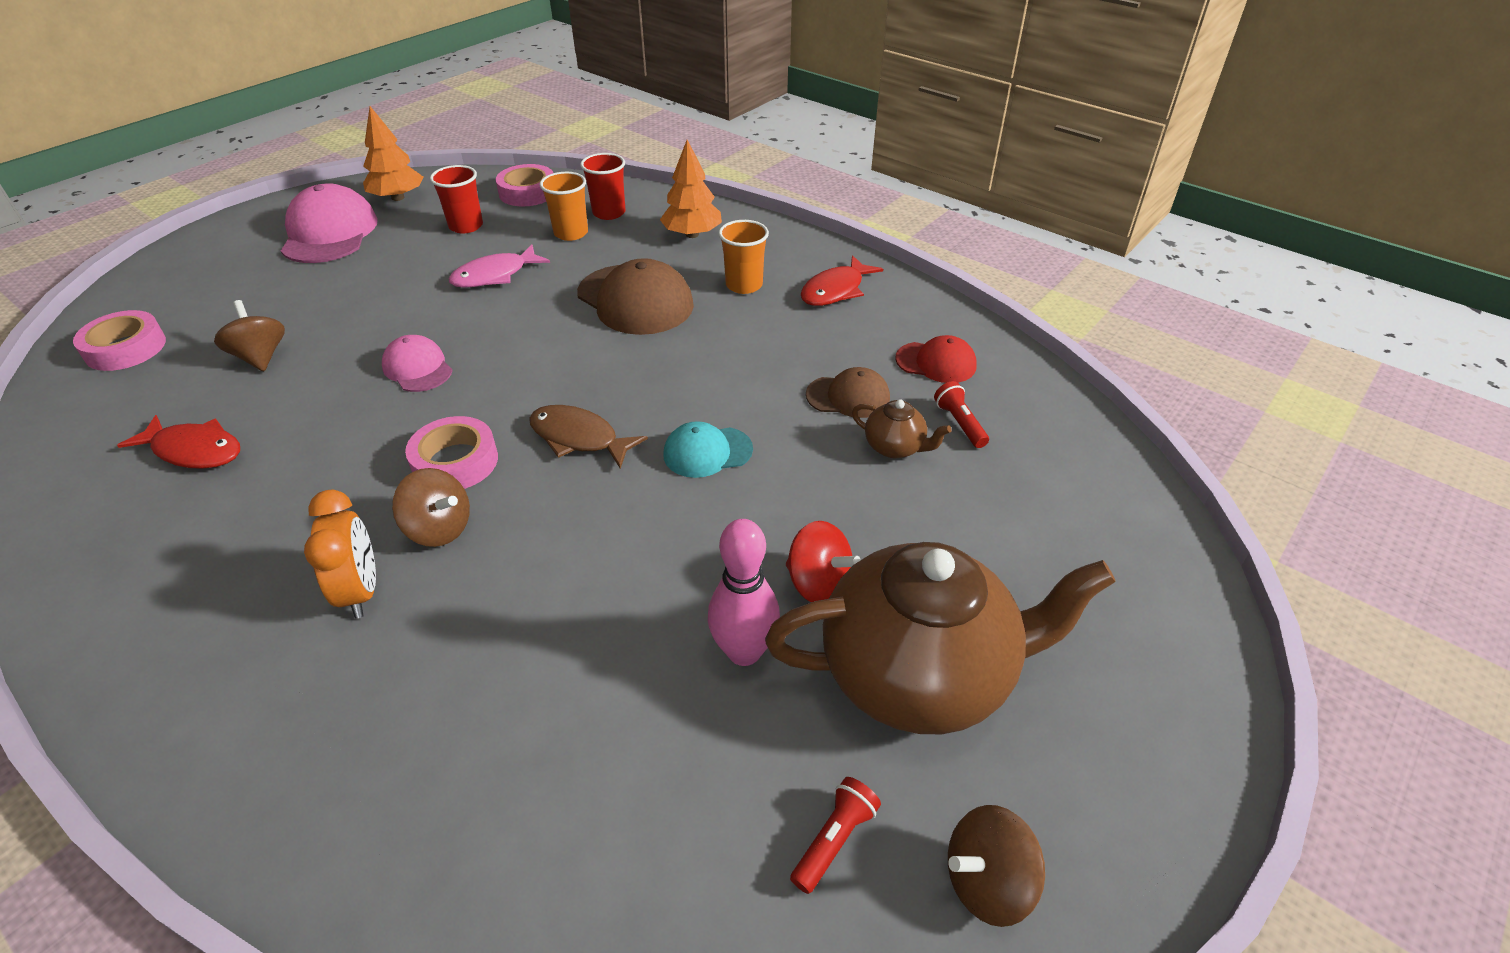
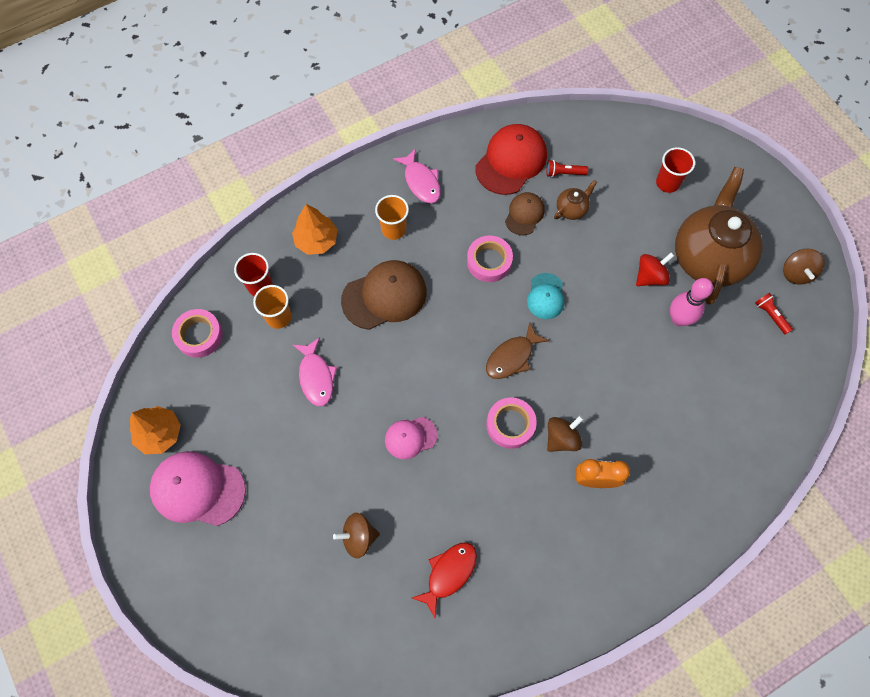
camera: 70 degrees left, 25 degrees up
(125, 348) = (310, 633): pink tape -> pink tape (489, 261)
(466, 226) = (234, 387): red cup -> red cup (667, 183)
(835, 290) = (421, 182): red fish -> pink fish
(936, 362) = (511, 161): red cap -> red cap, size x1.75

